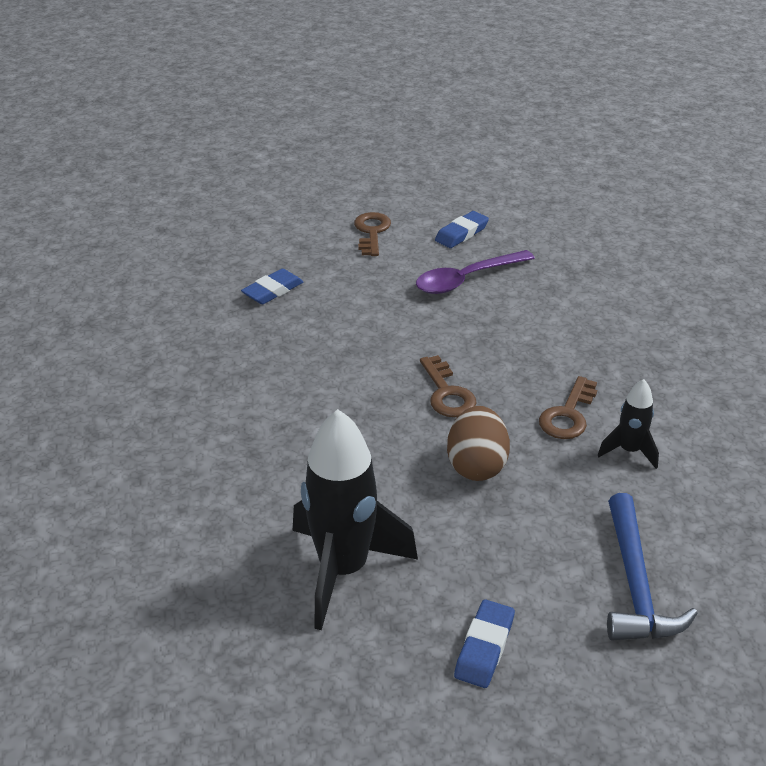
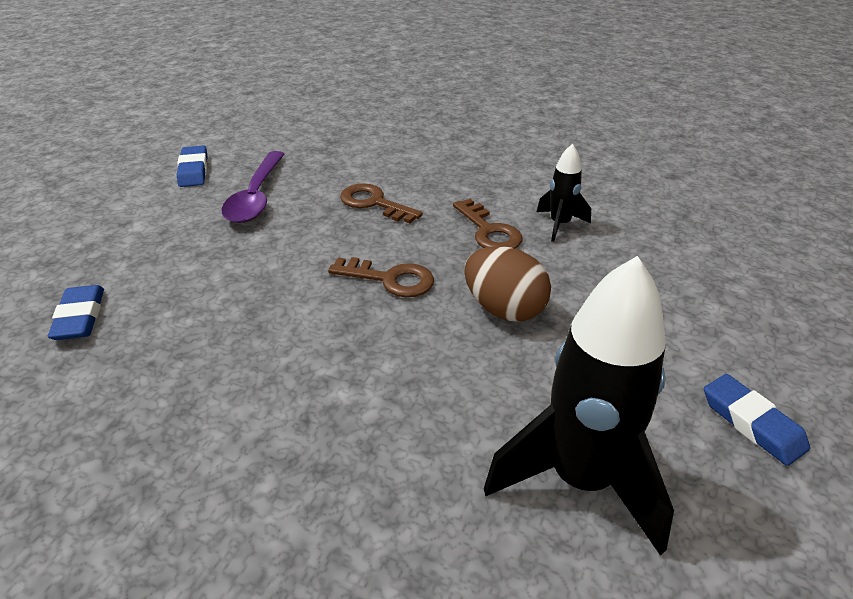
camera: 55 degrees left, 0 degrees up
(372, 232) = (106, 212): brown key -> brown key (374, 203)
(635, 583) = (715, 295): blue hammer -> none

